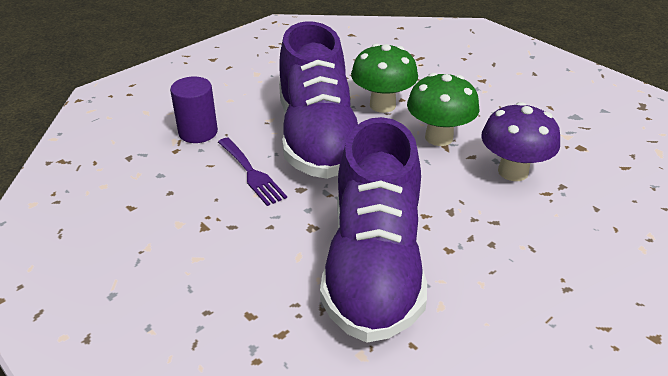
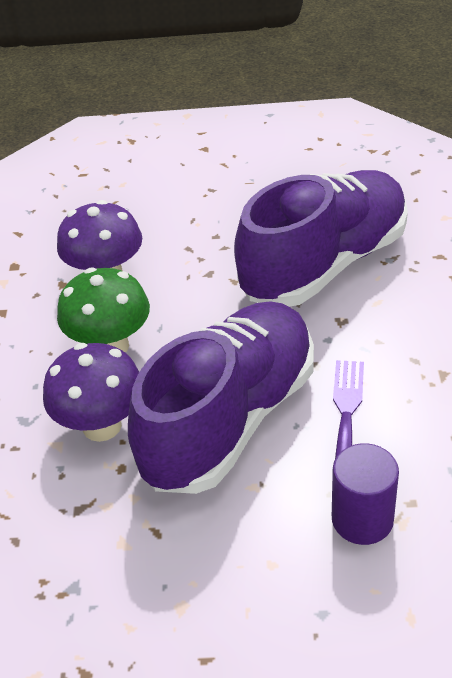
camera: 135 degrees left, 5 degrees up
(382, 105) = (102, 426): green mushroom -> purple mushroom

